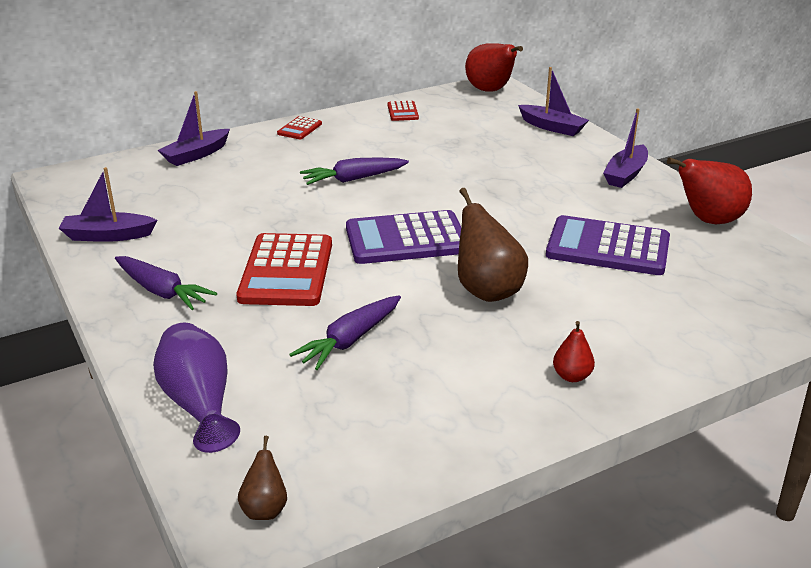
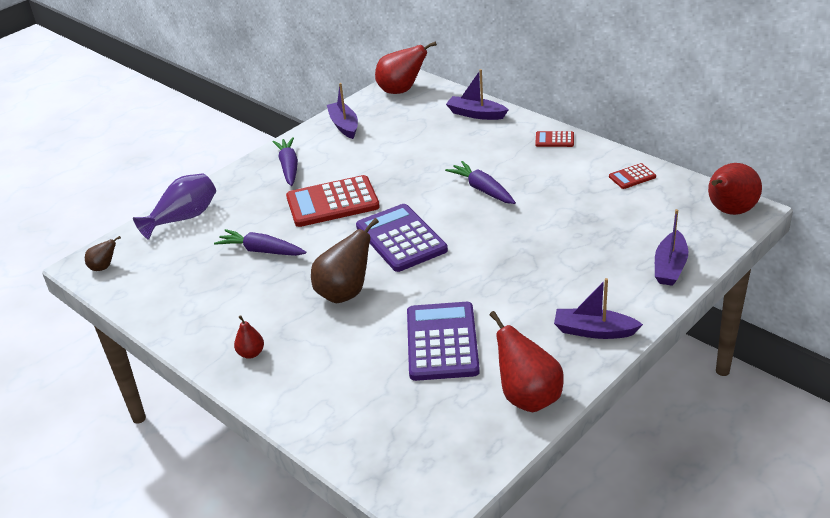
camera: 75 degrees right, 5 degrees up
(77, 185) = (401, 90): none -> red pear
(162, 291) = (289, 167): purple carrot -> purple carrot turned 150 degrees clockwise

